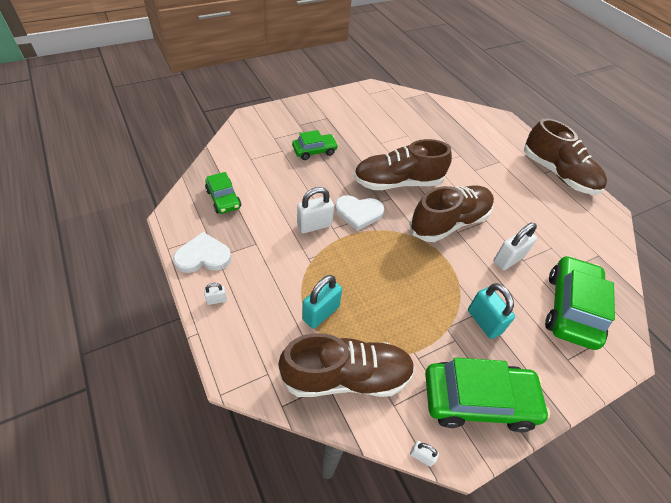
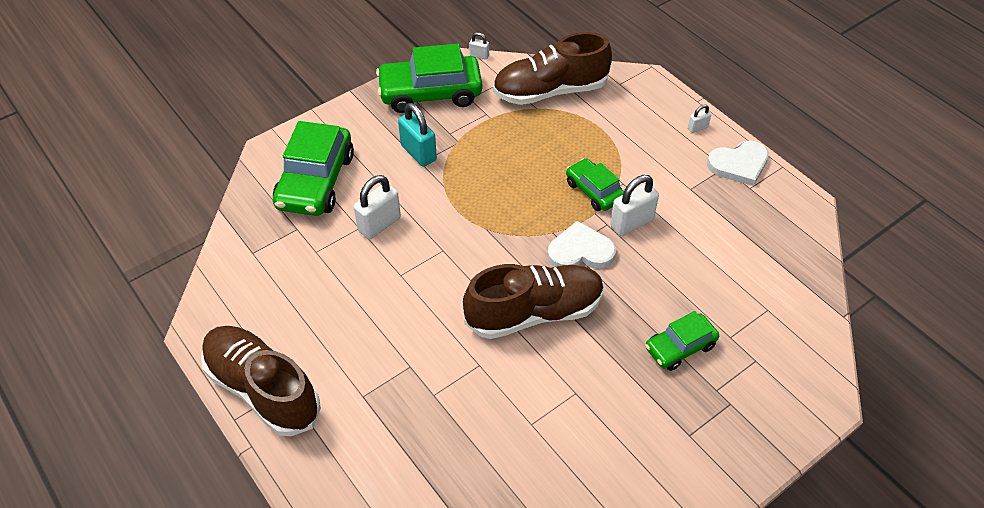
camera: 175 degrees right, 0 degrees up
(223, 199) = (763, 236): green car -> green car (594, 191)
(321, 313) = (589, 134): turquoise padlock -> none
(449, 223) = (455, 261): brown shoe -> none

